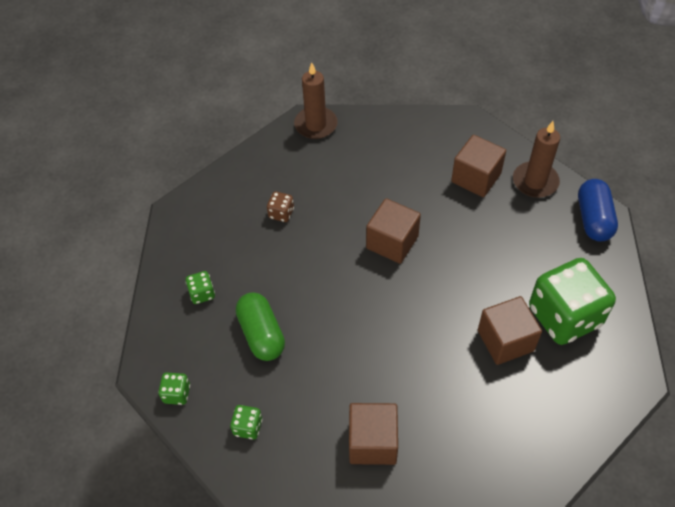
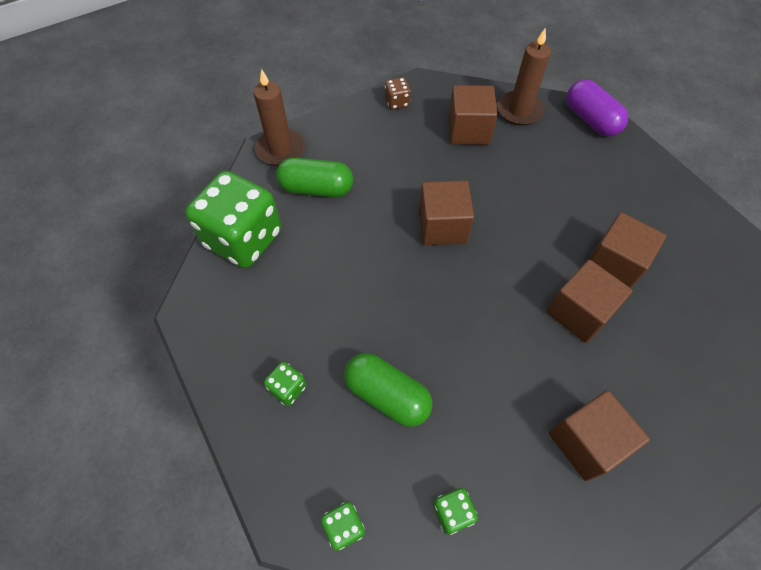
camera: 35 degrees left, 5 degrees up
(281, 213) = (311, 254): brown dice -> brown dice (397, 102)
(320, 167) = (316, 189): none -> green capsule
(444, 358) = (578, 312): none -> brown cube
(564, 316) = (640, 215): green dice -> green dice (244, 239)
(593, 219) = (590, 120): blue capsule -> purple capsule

